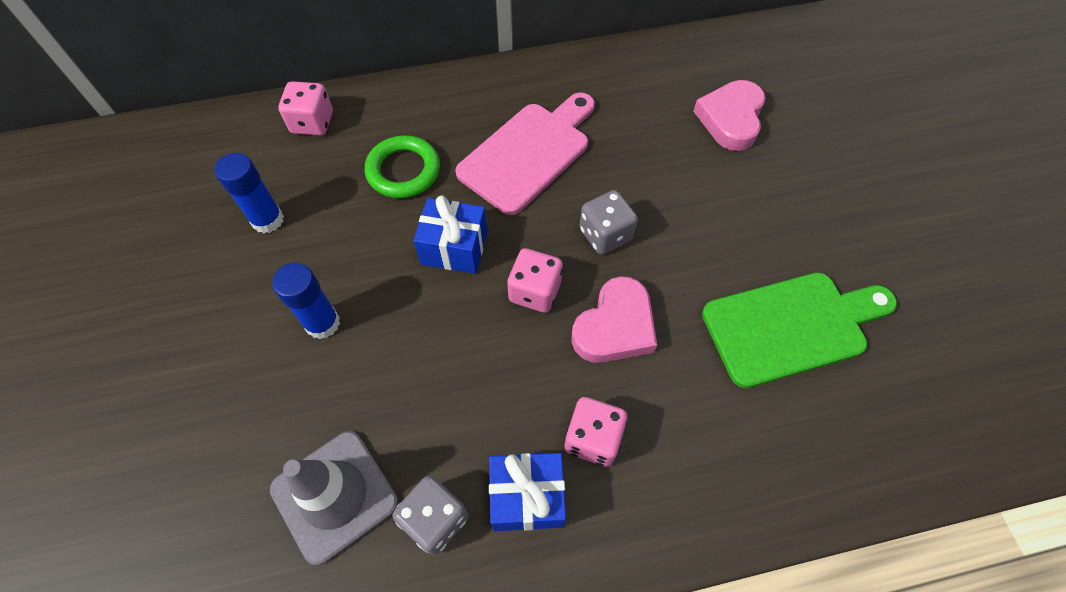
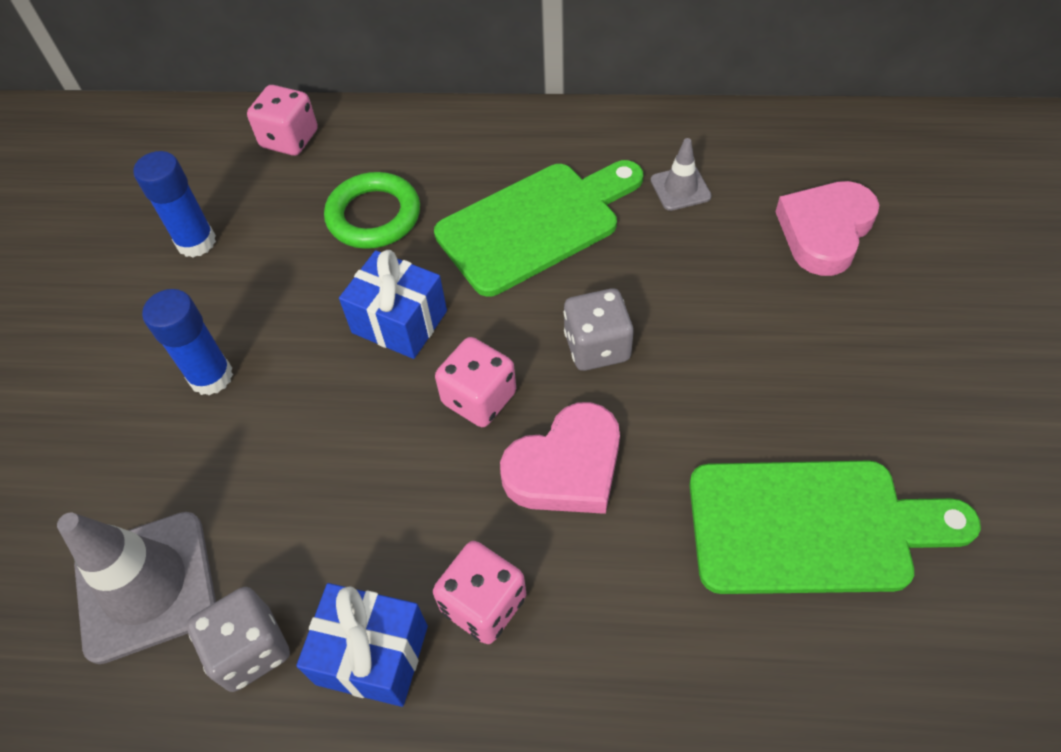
camera: 20 degrees right, 5 degrees down
(528, 153) = (535, 224): pink cutting board -> green cutting board
(622, 106) = (680, 188): none -> grey traffic cone

